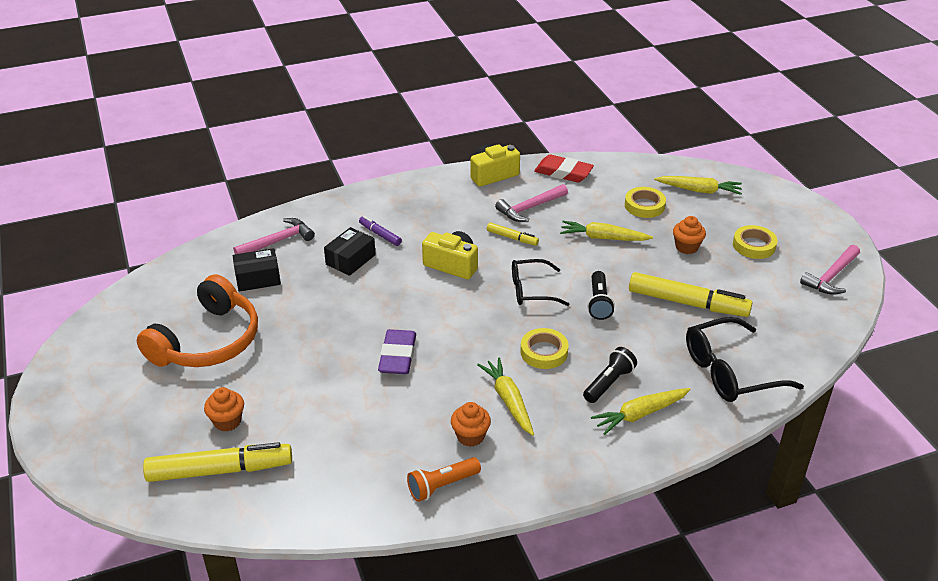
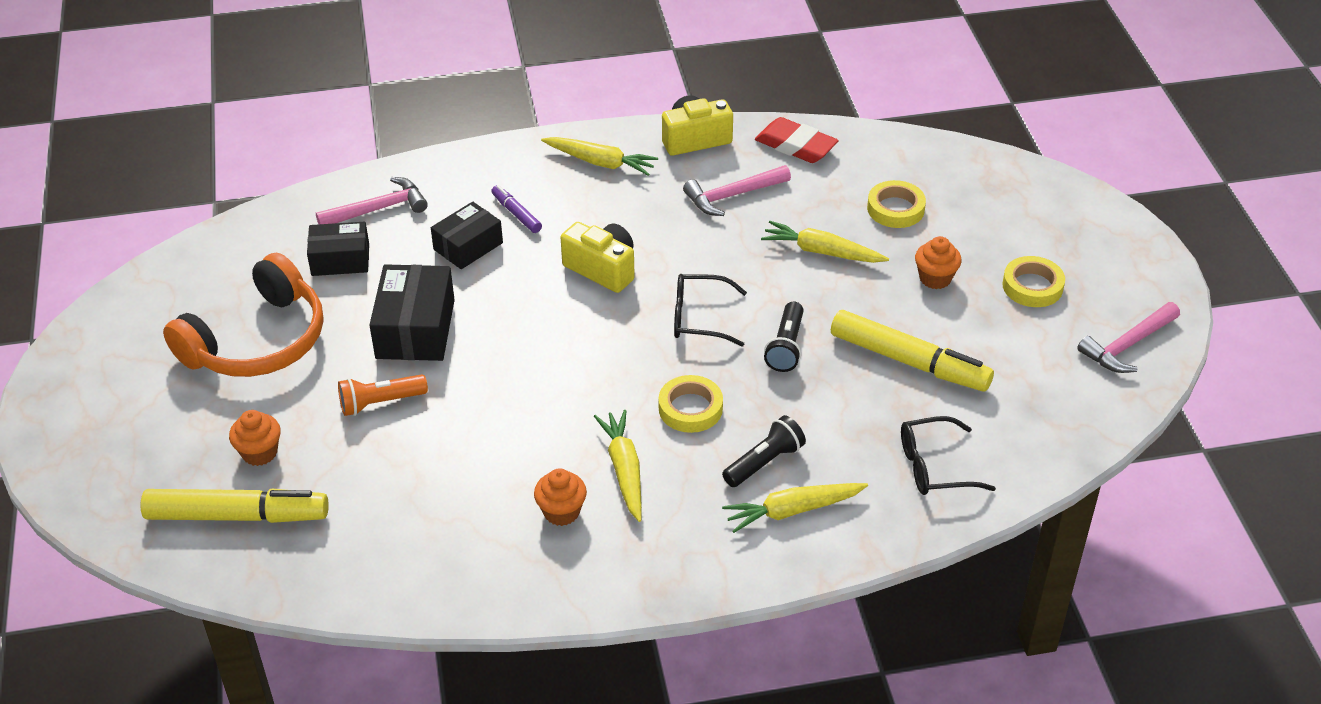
camera: 10 degrees right, 5 degrees up
(326, 320) = (415, 329): none -> black box
(398, 356) = (496, 391): purple eraser -> none
(442, 486) = (507, 572): orange flashlight -> orange flashlight (380, 403)
(512, 238) = (695, 238): yellow marker -> none
(698, 190) = (981, 193): yellow carrot -> yellow carrot (600, 162)
(729, 372) = (934, 467): black glasses -> black glasses, size x0.66

